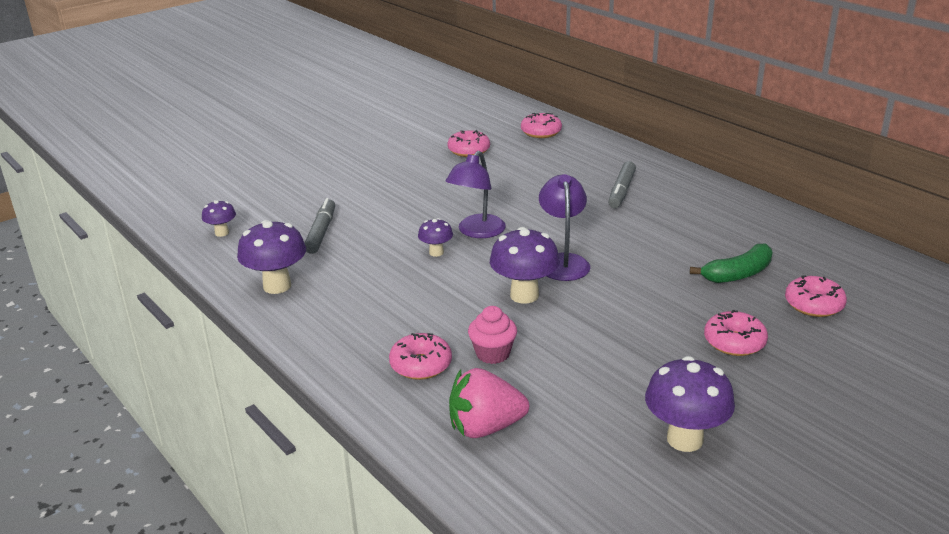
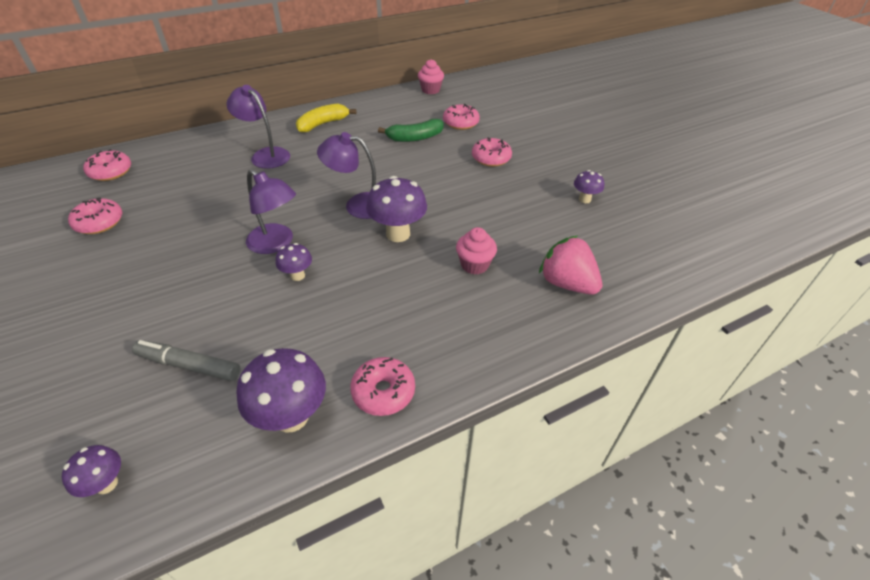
camera: 80 degrees left, 15 degrees up
(421, 365) = (479, 310): pink donut -> pink donut (383, 392)
(485, 428) = (567, 283): pink strawberry -> pink strawberry turned 135 degrees clockwise
(621, 191) = (265, 155): grey marker -> purple lamp
(685, 439) = (584, 199): purple mushroom -> purple mushroom, size x0.55
(715, 207) = (323, 124): none -> yellow banana
(737, 274) = (415, 138): green banana -> green banana turned 90 degrees clockwise
(891, 266) = (430, 90): none -> pink cupcake

